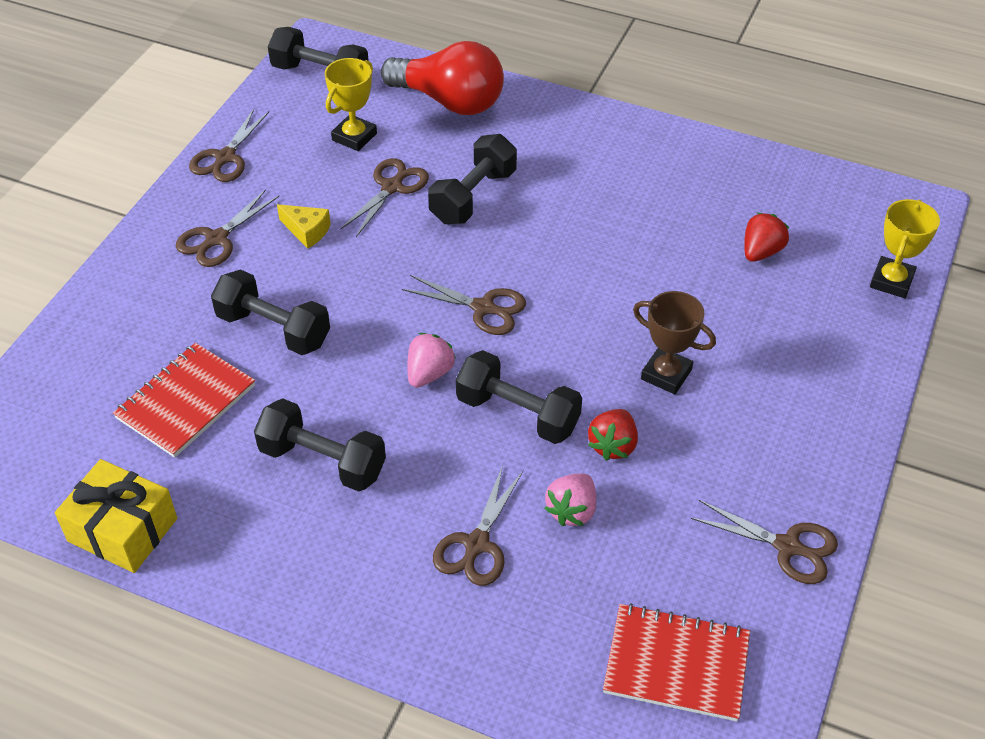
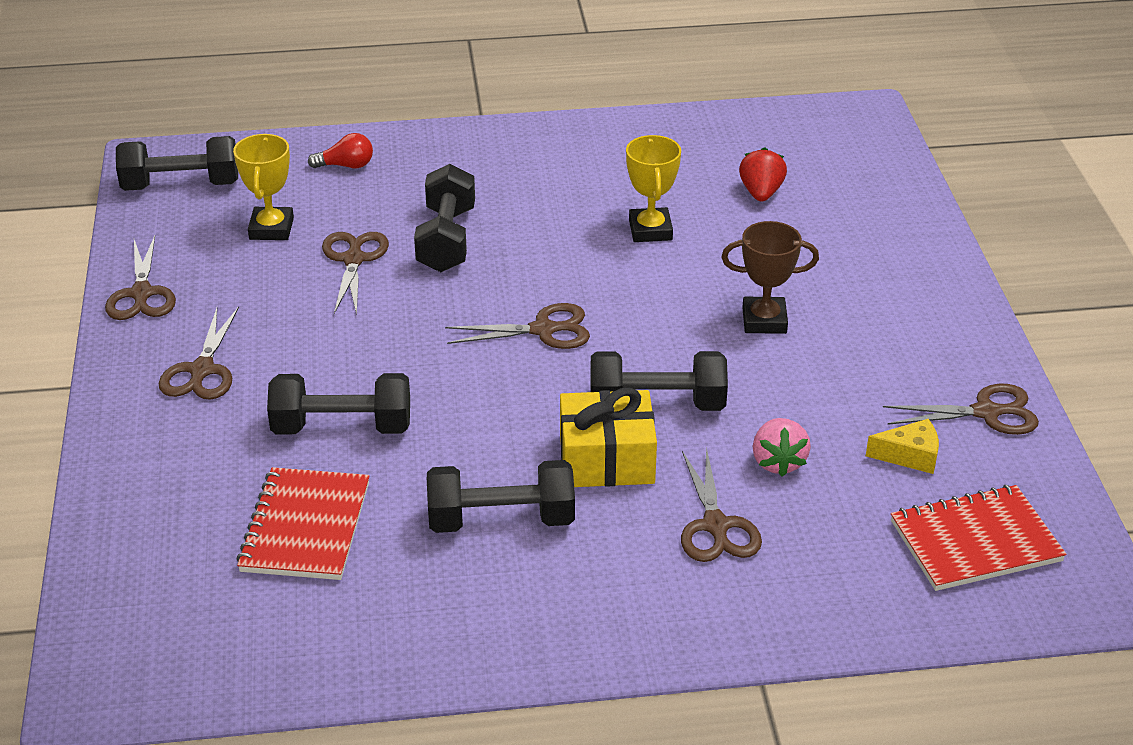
camera: 30 degrees left, 10 degrees down
(123, 530) = (343, 667): yellow gift -> yellow gift (606, 459)
(307, 231) = (297, 329): yellow cheese -> yellow cheese (910, 456)
(429, 373) = (540, 404): pink strawberry -> none
(450, 101) = (346, 166): red light bulb -> red light bulb, size x0.43
(613, 445) = (767, 395): red strawberry -> none
(891, 281) = (892, 177): yellow trophy -> yellow trophy (650, 230)

